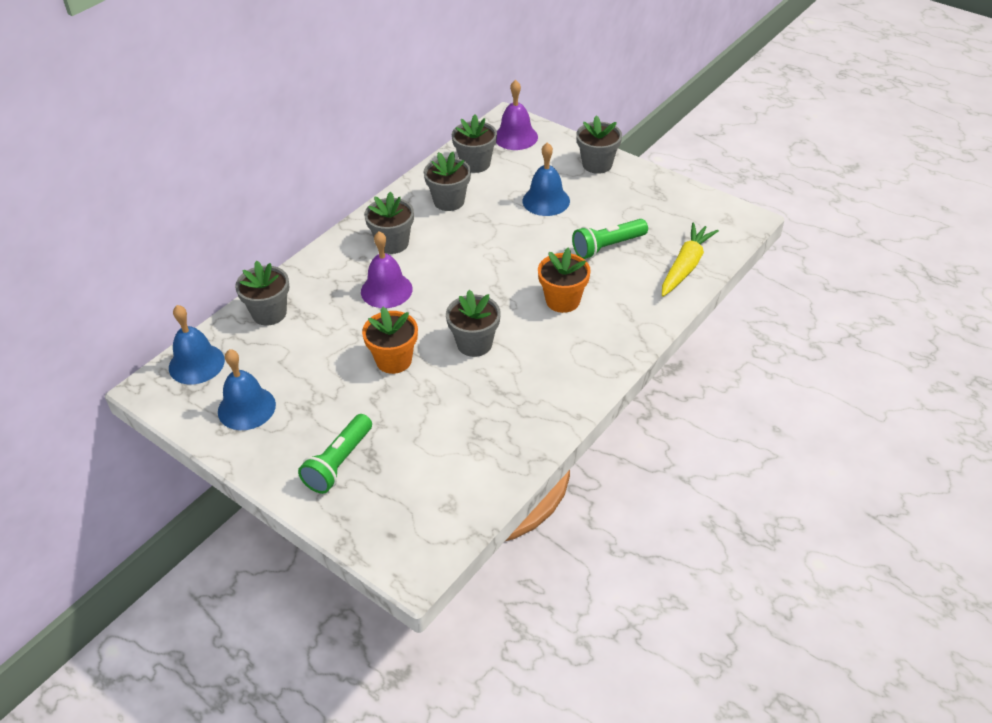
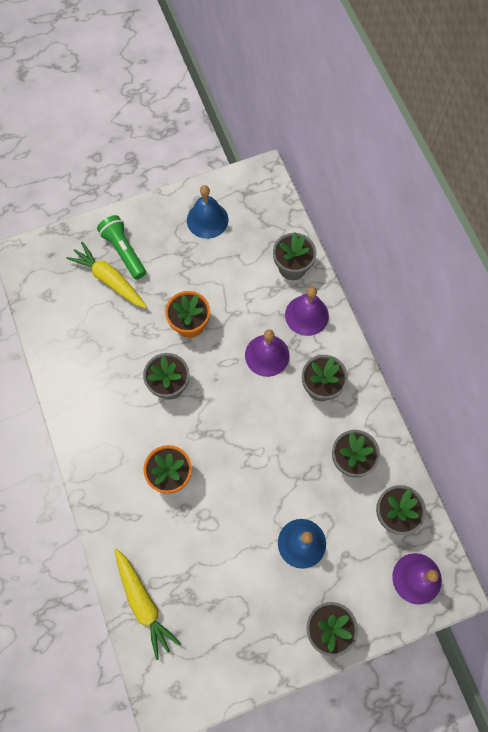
camera: 120 degrees right, 25 degrees up
(196, 364) = (269, 206): blue bell -> none
(320, 281) = (306, 315): none -> purple bell
(386, 456) = (110, 280): none -> yellow carrot
(607, 246) = (209, 554): green flashlight -> none

